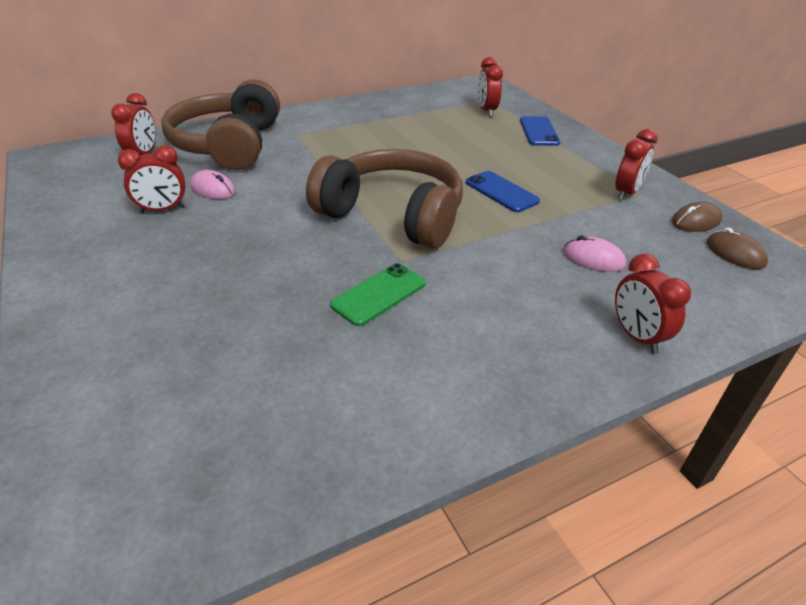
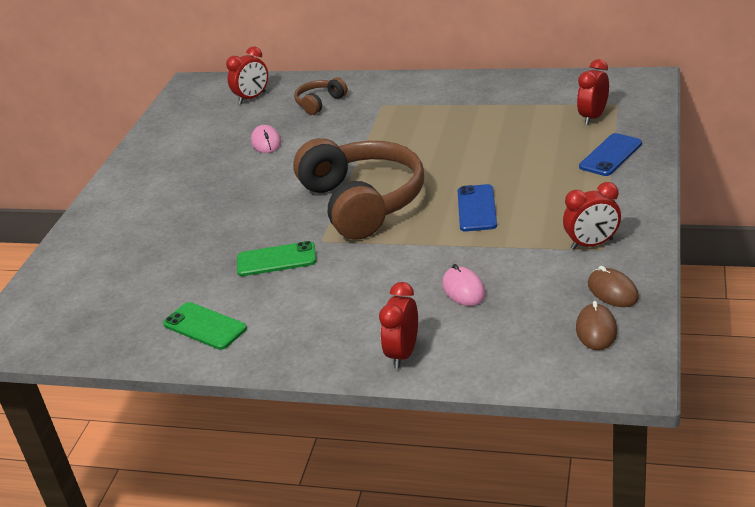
camera: 45 degrees right, 5 degrees down
(162, 209) = (218, 151): red clock -> none
(229, 145) = (319, 103): brown headphones -> brown headphones, size x0.45
(394, 401) = (204, 326): none -> green phone
(696, 221) = (612, 291): brown mouse -> brown mouse turned 45 degrees clockwise

